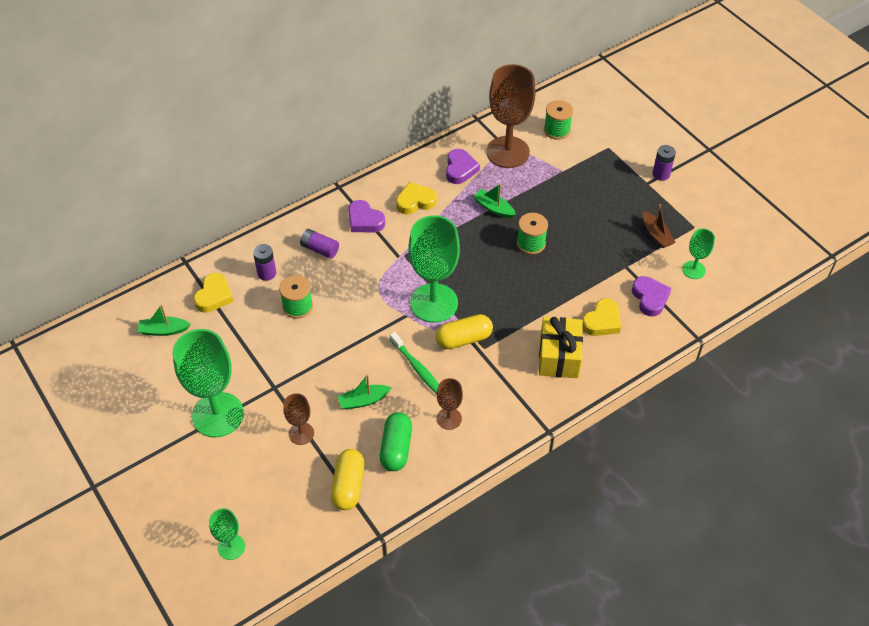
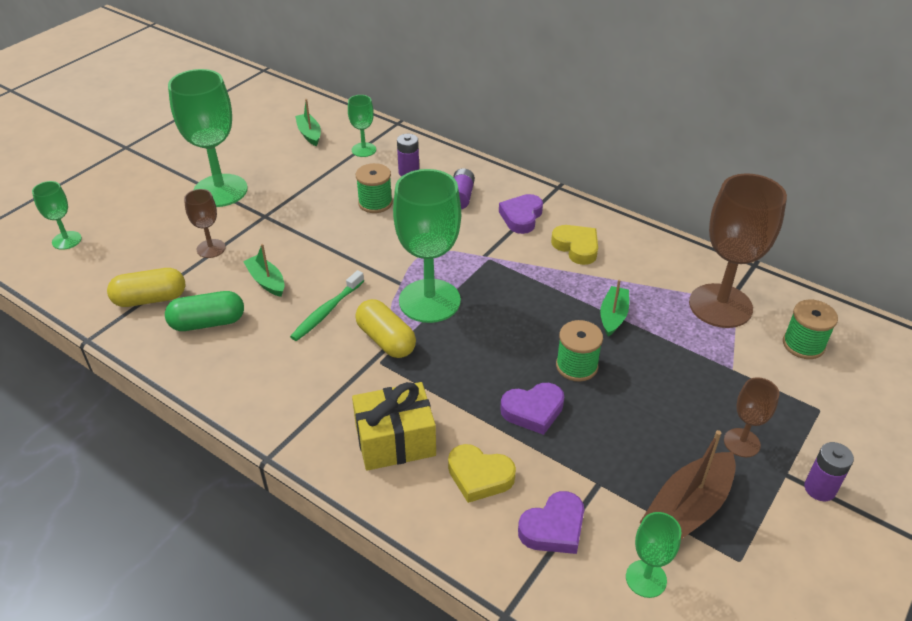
camera: 70 degrees right, 10 degrees down
(214, 296) = (364, 150): yellow heart -> green goblet
(449, 418) = (261, 356): brown goblet -> brown goblet (741, 442)
(460, 169) = (656, 271): purple heart -> purple heart (533, 411)
(656, 235) = (687, 509): brown boat -> brown boat, size x1.64

